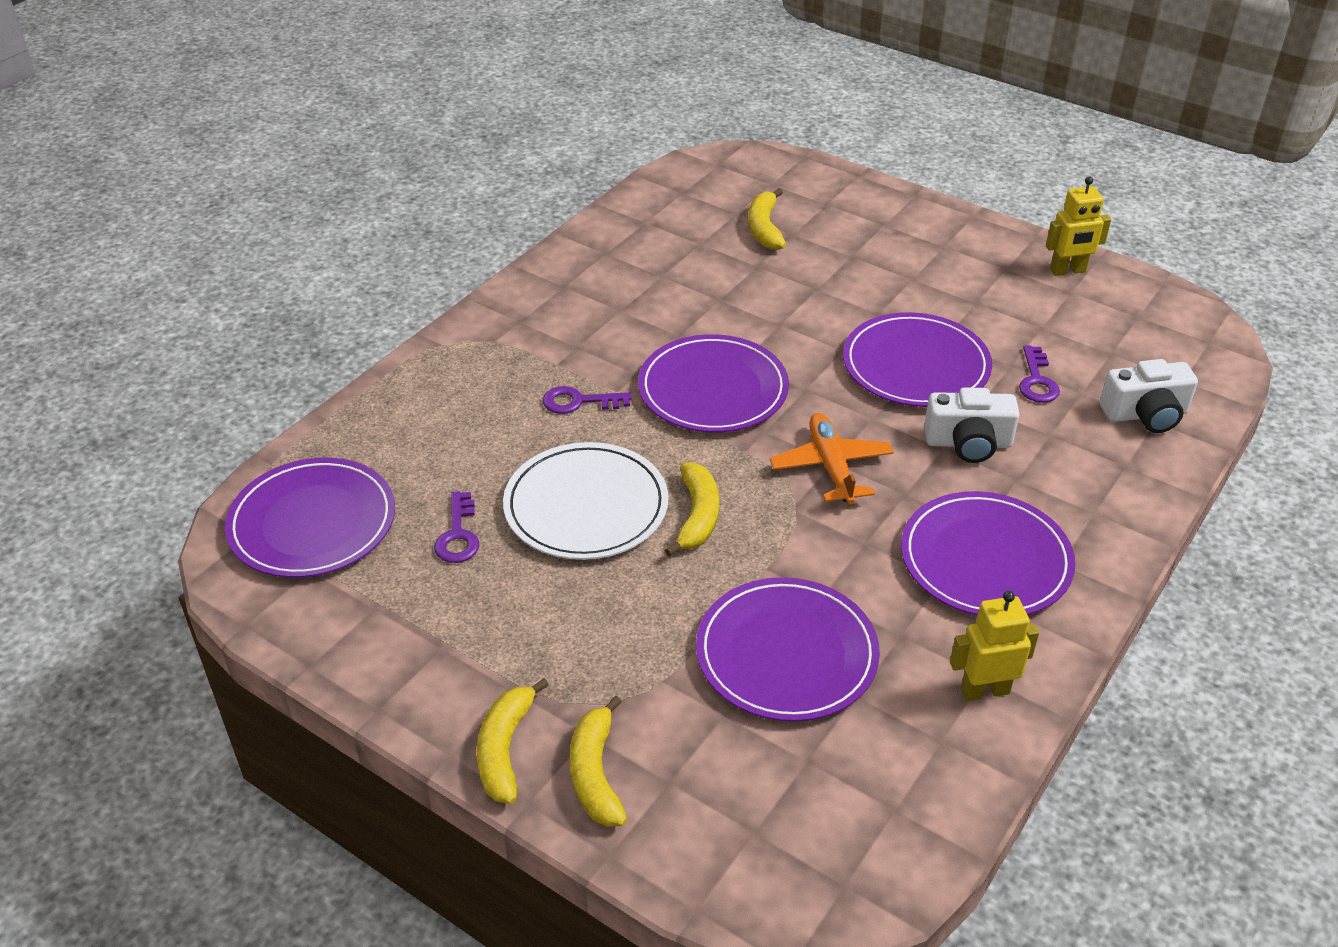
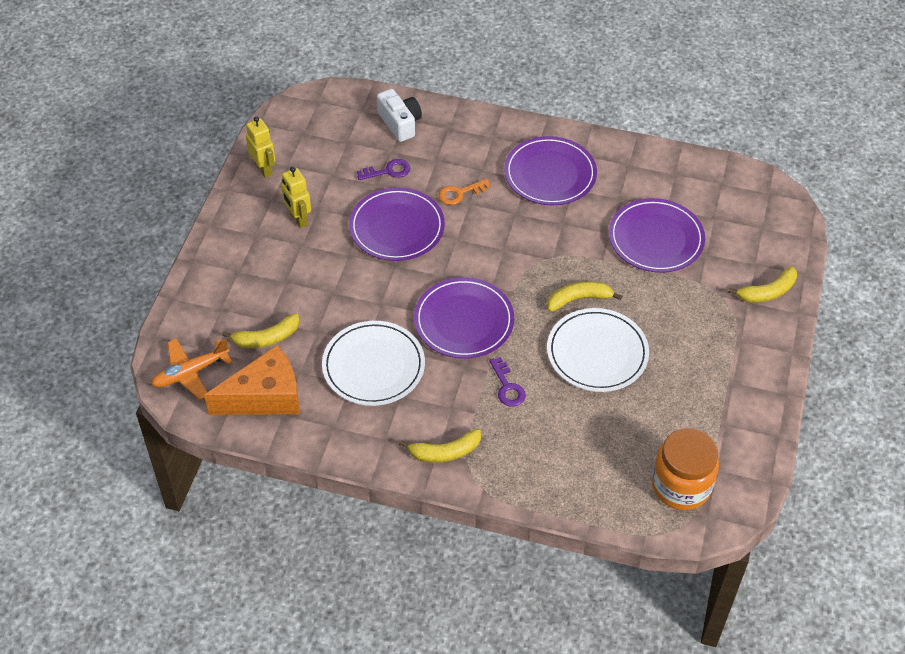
camera: 110 degrees left, 10 degrees up
(312, 523) = (681, 486): purple plate -> orange jar
(458, 535) = (651, 406): purple key -> none
(505, 749) = (775, 331): yellow banana -> yellow banana (445, 452)
(677, 214) = (265, 396): none -> orange cheese
(678, 298) = (373, 366): none -> white plate
(831, 466) = (508, 249): orange plane -> orange plane (190, 373)
(968, 443) = (460, 193): white camera -> orange key
(984, 690) = (637, 163): yellow robot -> yellow robot (298, 219)

